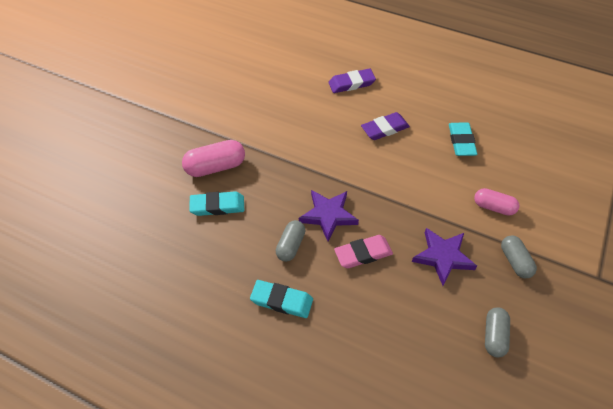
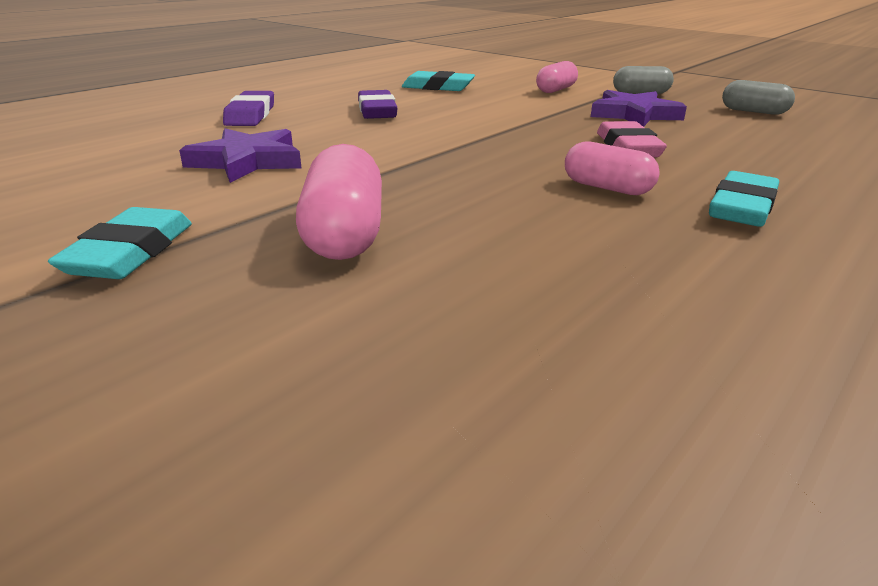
camera: 75 degrees left, 25 degrees down
(217, 206) = (475, 243): turquoise eraser -> turquoise eraser (130, 252)
(291, 245) = (607, 188): grey capsule -> pink capsule
(328, 215) = (542, 157): purple star -> purple star (247, 161)

